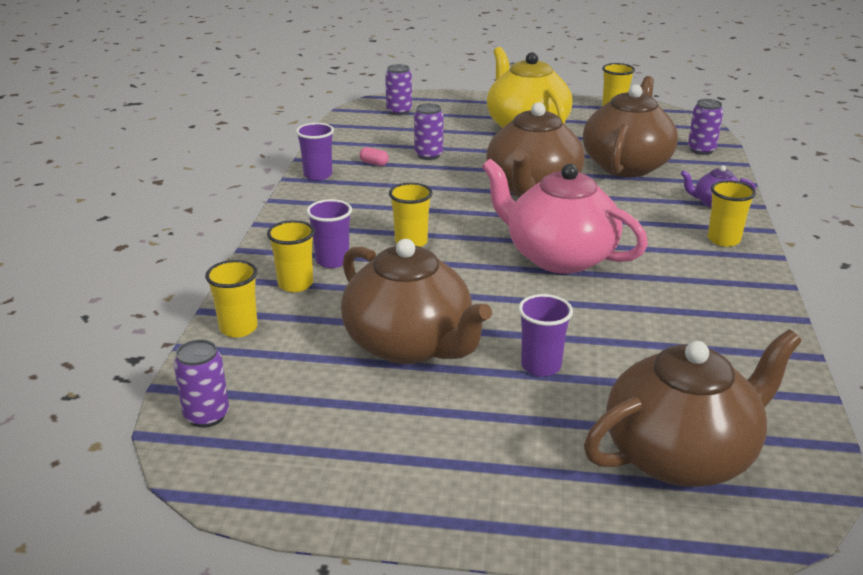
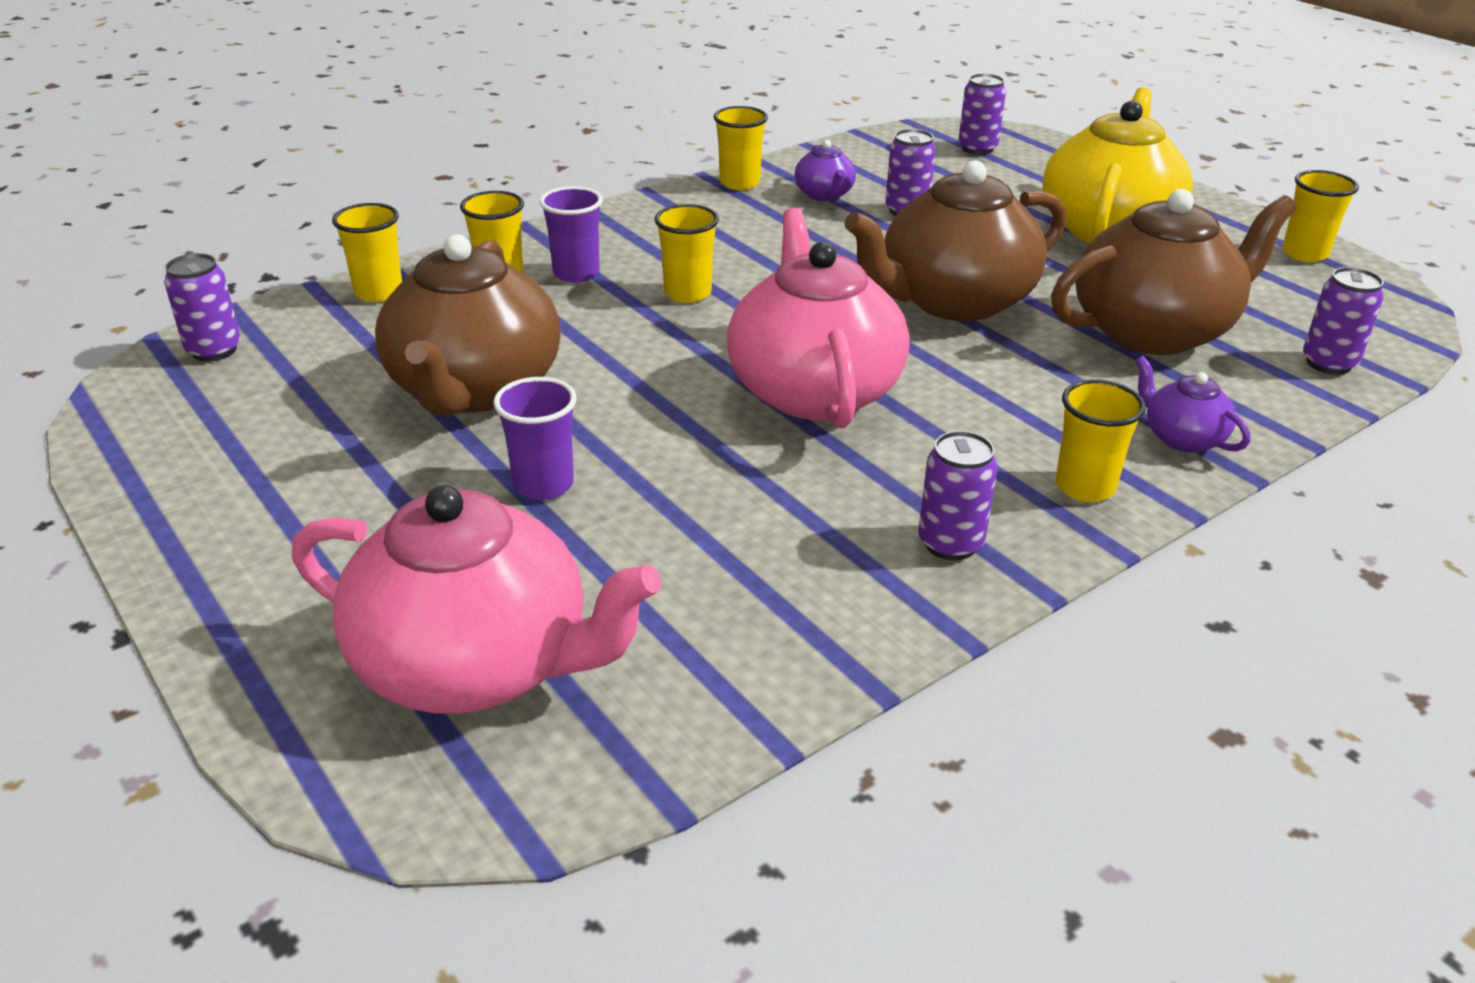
camera: 45 degrees right, 5 degrees up
(318, 175) = (739, 183): purple cup -> yellow cup
(374, 163) = (824, 195): pink capsule -> purple teapot
(681, 455) = (477, 665): brown teapot -> pink teapot
(728, 288) = (950, 543): none -> purple can

